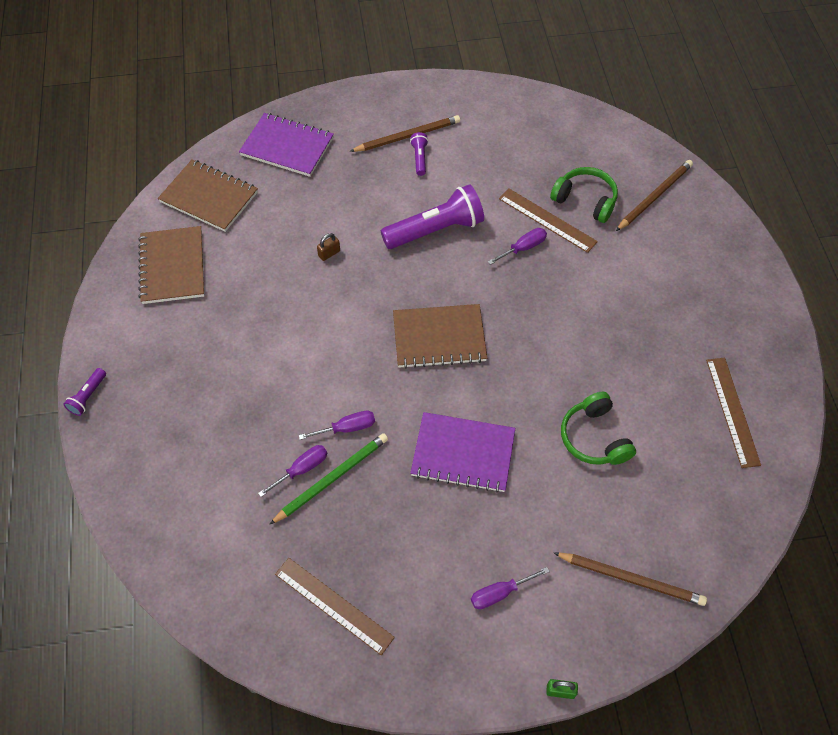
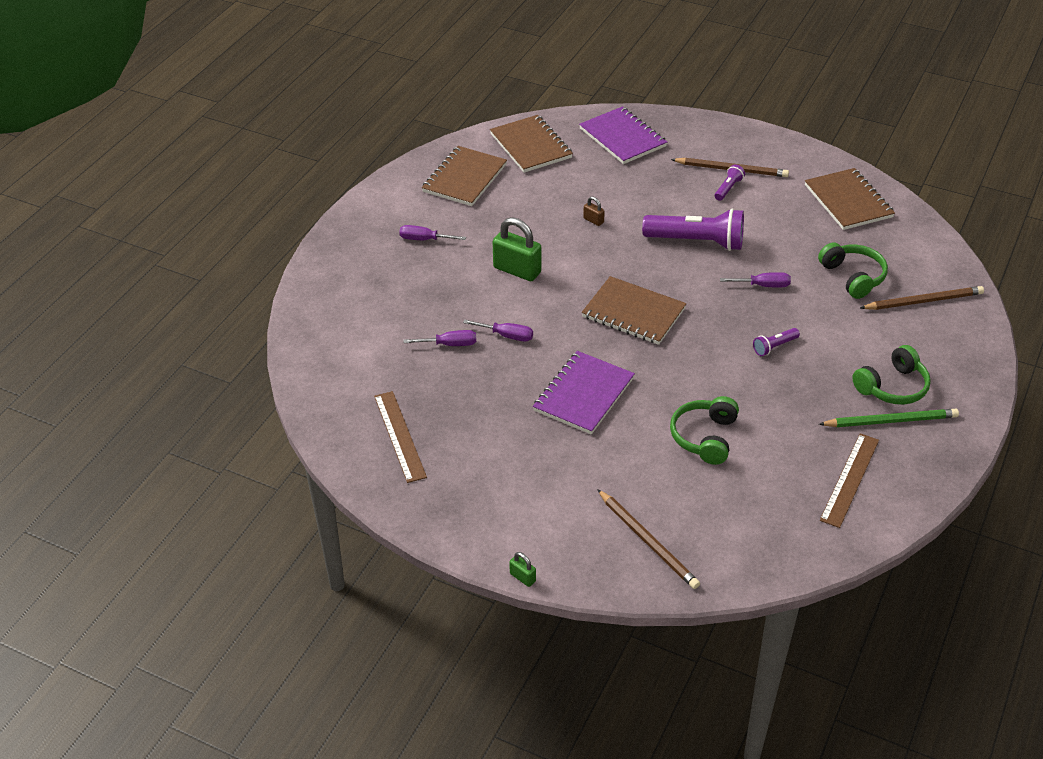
camera: 35 degrees right, 15 degrees down
(88, 396) = (336, 230): purple flashlight -> purple flashlight (774, 347)
(301, 347) = (517, 270): none -> green padlock
(329, 253) = (593, 220): brown padlock -> brown padlock turned 45 degrees clockwise
(332, 478) = (467, 361): green pencil -> green pencil (891, 421)
(463, 453) = (584, 394): purple notebook -> purple notebook turned 75 degrees clockwise
(500, 593) = (531, 494): purple screwdriver -> purple screwdriver (424, 239)
(525, 123) = (848, 201): none -> brown notebook
(547, 220) = (804, 276): brown ruler -> none
(695, 297) = (892, 387): none -> green headphones

